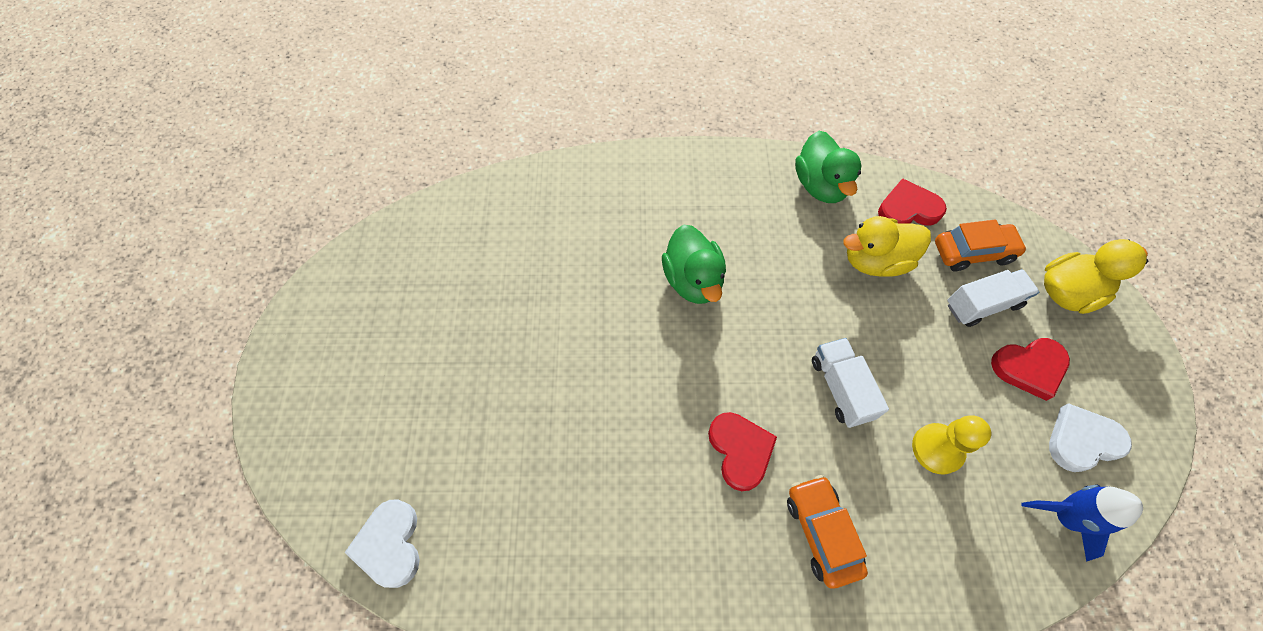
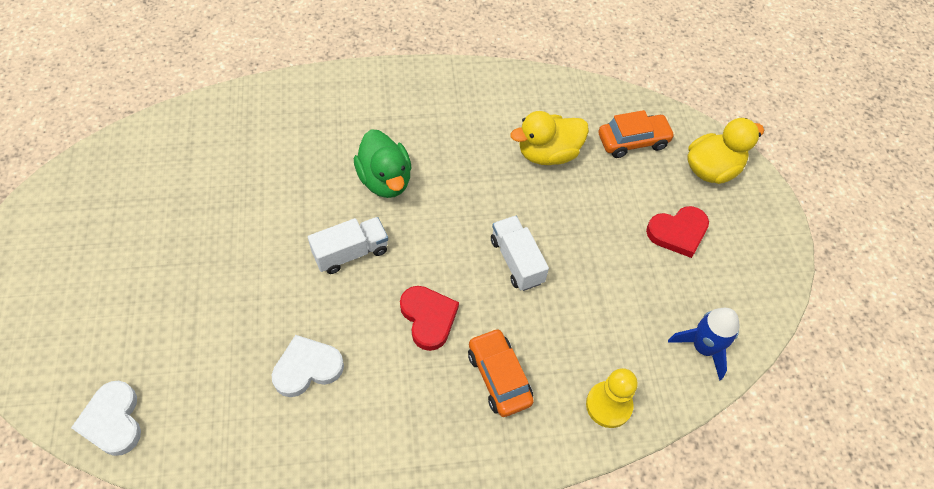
camera: 10 degrees left, 5 degrees down
(820, 185) = (500, 92): green duck -> none
(908, 209) = (578, 108): red heart -> none
(937, 449) = (598, 303): yellow pawn -> yellow pawn (608, 405)
(982, 305) = (640, 184): white truck -> white truck (351, 253)
(1082, 440) = (720, 287): white heart -> white heart (307, 368)

